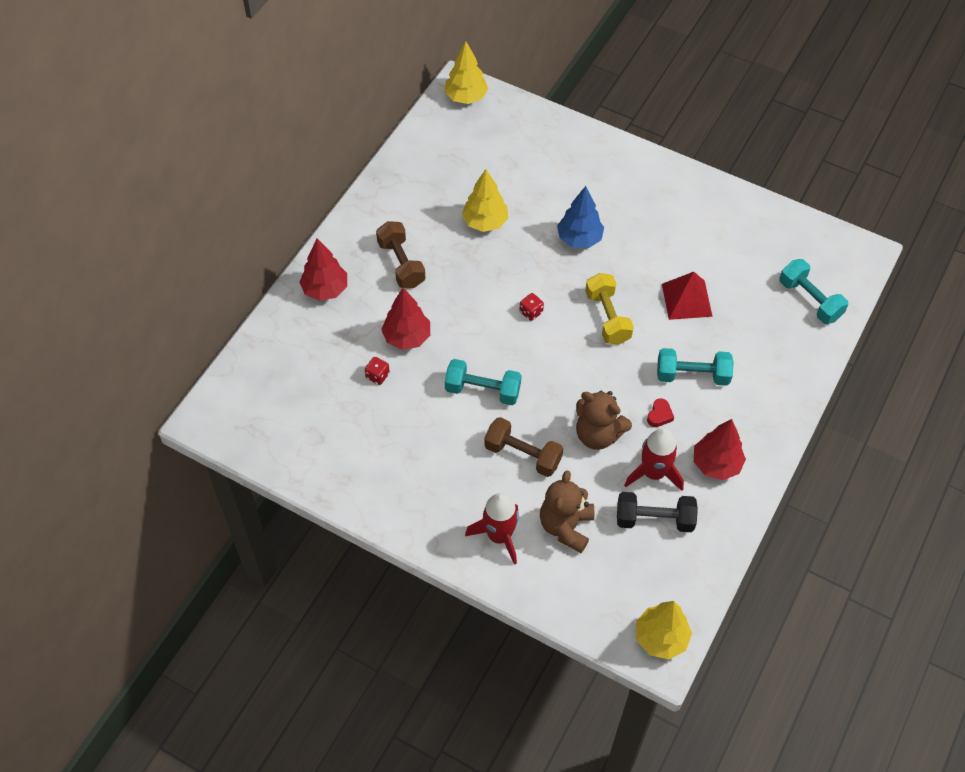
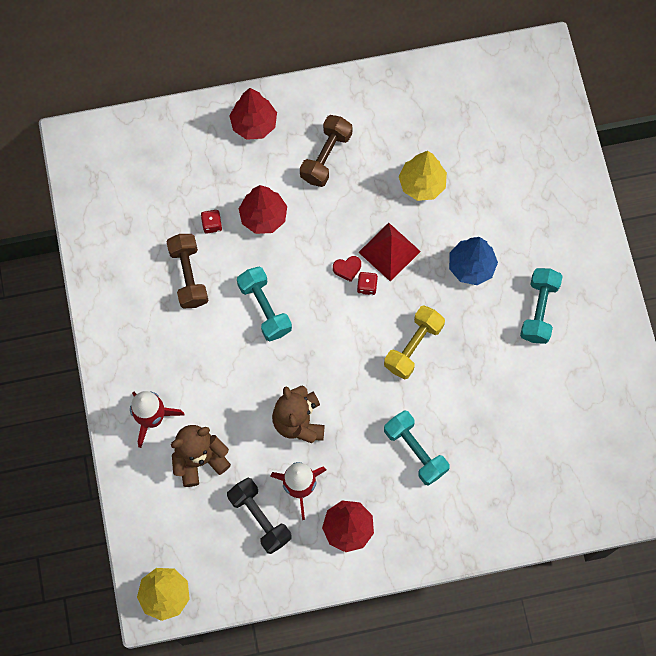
camera: 50 degrees right, 15 degrees up
(466, 97) = (535, 67): yellow tree -> none
(523, 455) = (234, 381): brown dumbbell -> brown dumbbell (189, 276)
(659, 415) = (356, 453): red heart -> red heart (347, 269)
(686, 300) = (485, 393): red pyramid -> red pyramid (389, 251)
(810, 300) = (573, 489): turquoise dumbbell -> turquoise dumbbell (539, 310)

